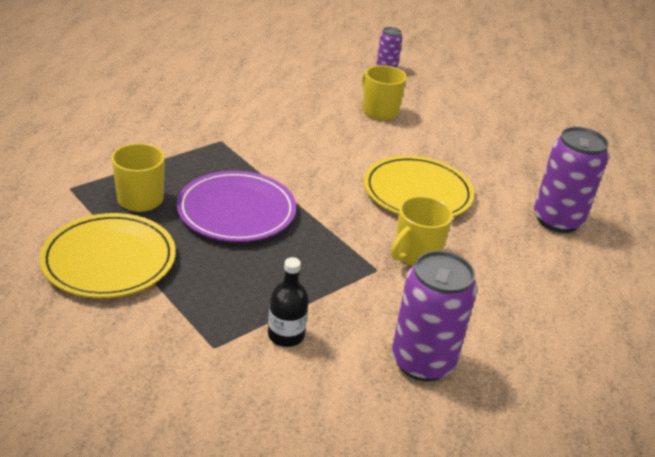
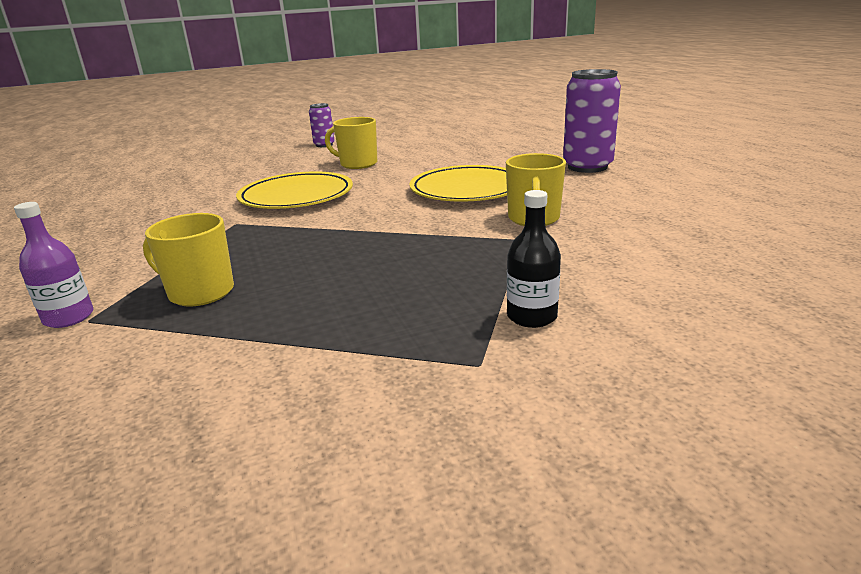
camera: 30 degrees left, 10 degrees down
(63, 180) = (69, 317): none -> purple bottle
(109, 260) = (232, 356): yellow plate -> yellow plate (296, 196)
(236, 211) = (327, 258): purple plate -> none
(422, 361) = (670, 274): purple can -> none

